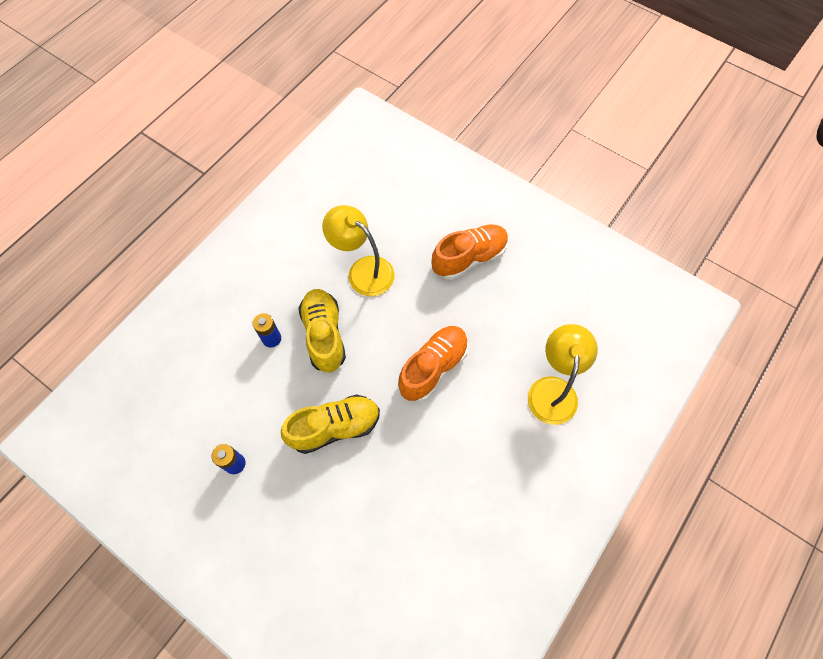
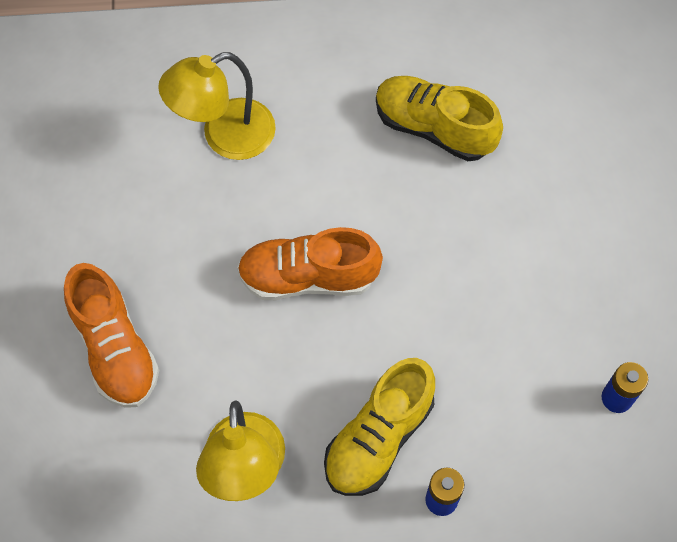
camera: 130 degrees left, 0 degrees up
(335, 427) = (476, 325): yellow shoe -> yellow shoe (434, 128)
(469, 258) = (115, 348): orange shoe -> orange shoe turned 135 degrees counterclockwise

